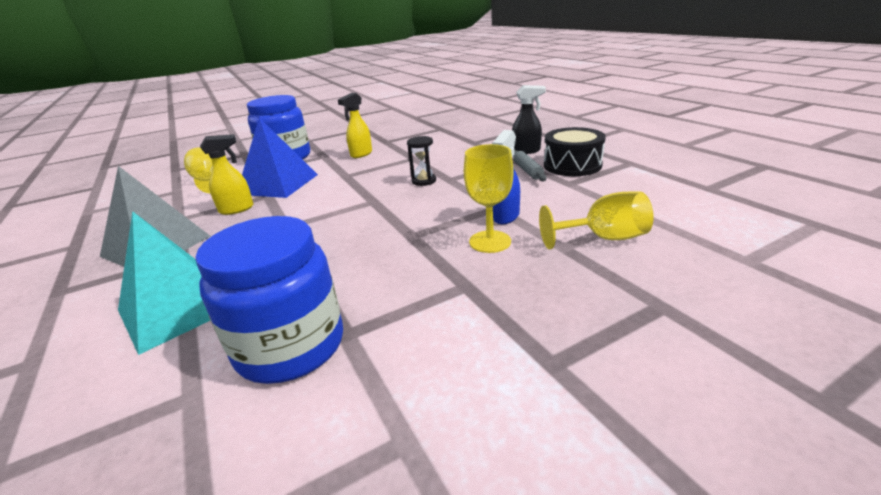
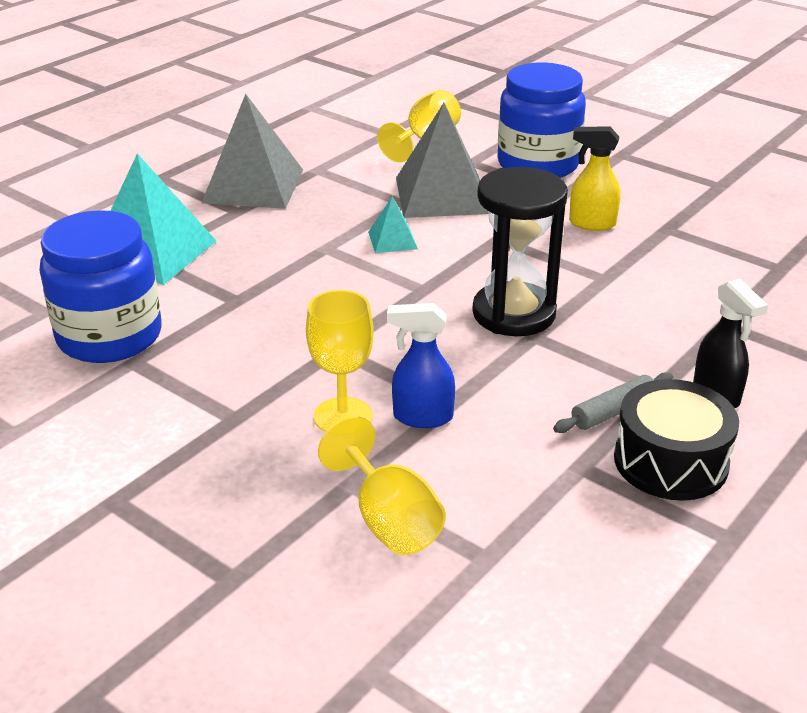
camera: 65 degrees right, 5 degrees up
(237, 209) = (355, 196): yellow spray bottle -> none
(278, 184) = (442, 195): blue pyramid -> grey pyramid
(307, 203) = (392, 240): none -> turquoise pyramid
(424, 181) = (514, 313): black hourglass -> black hourglass, size x2.02

